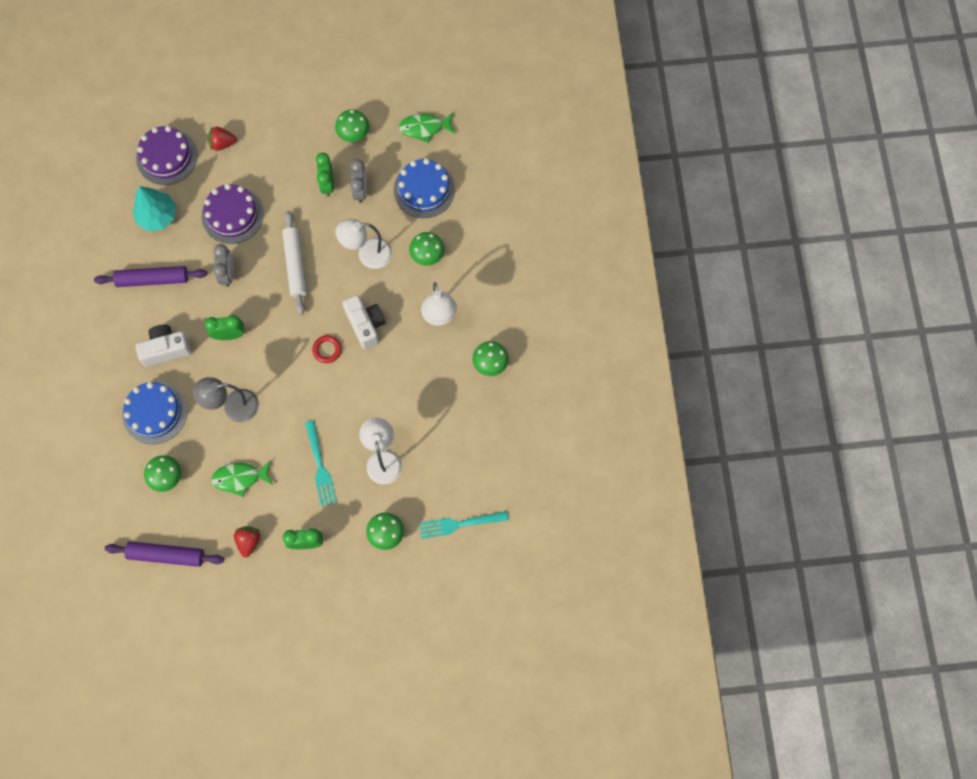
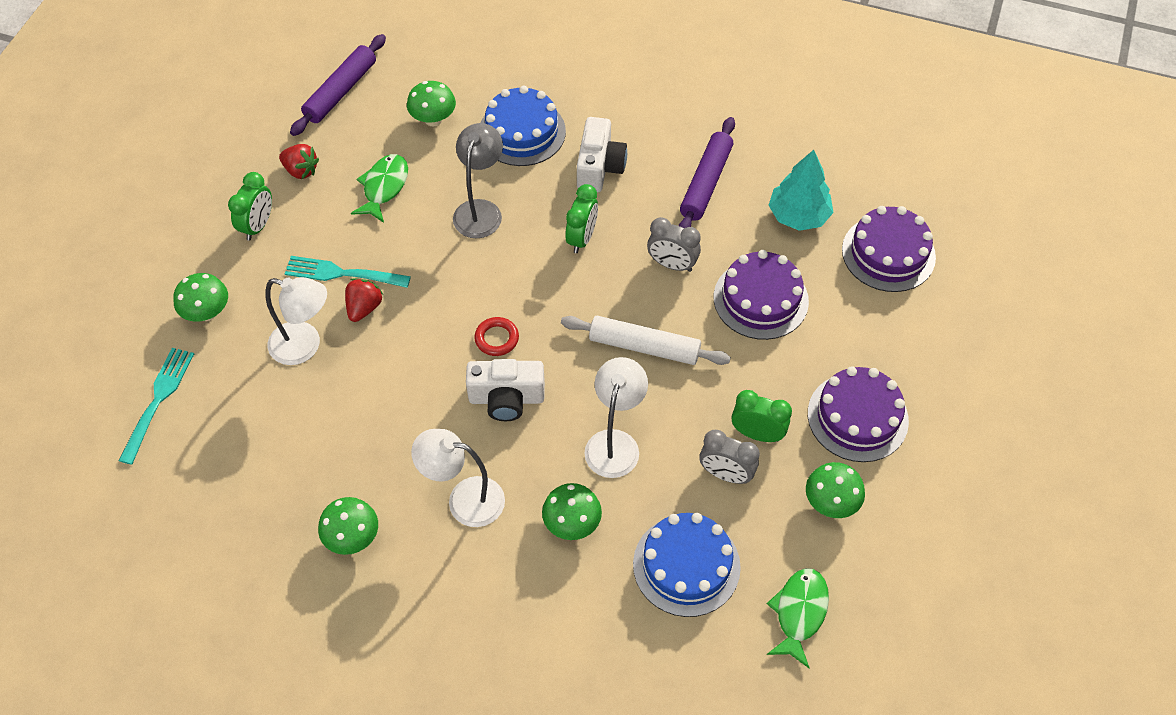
camera: 115 degrees right, 15 degrees down
(222, 144) = (883, 325): red strawberry -> red strawberry (364, 308)
(293, 138) = (857, 417): none -> purple cake

